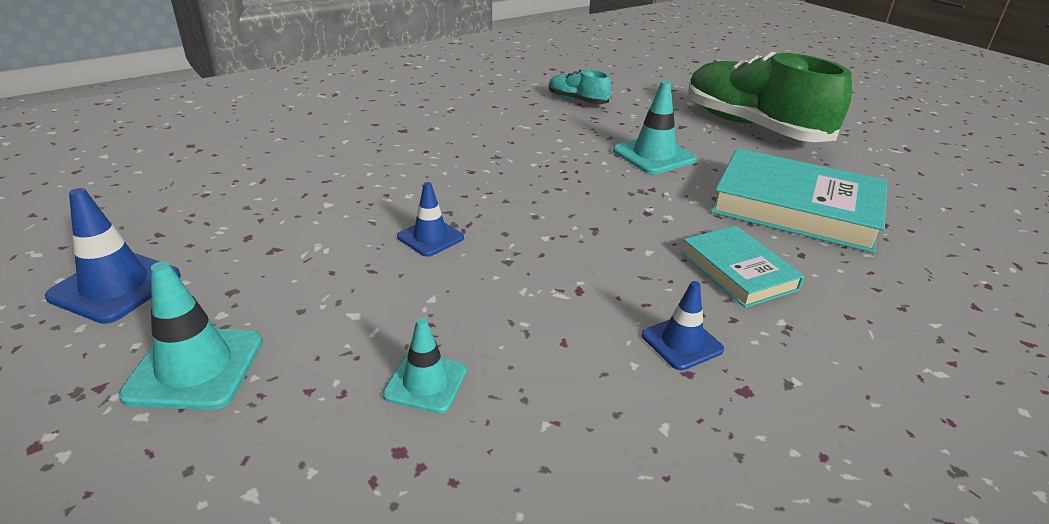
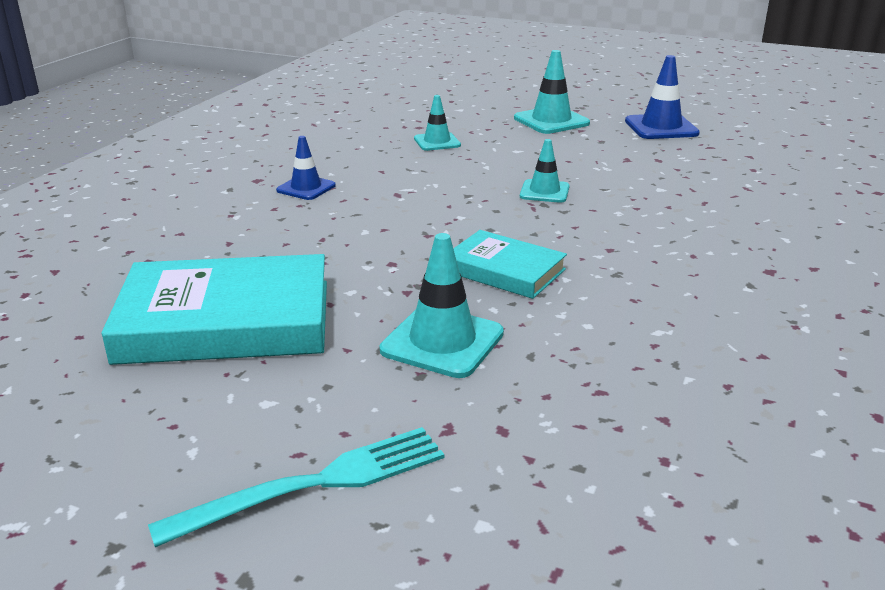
camera: 150 degrees right, 5 degrees down
(430, 237) = (544, 191): blue traffic cone -> turquoise traffic cone
(577, 100) = (678, 426): turquoise shoe -> none
(738, 271) = (279, 238): turquoise book -> turquoise book (504, 270)
(753, 127) = (318, 483): green shoe -> turquoise fork

